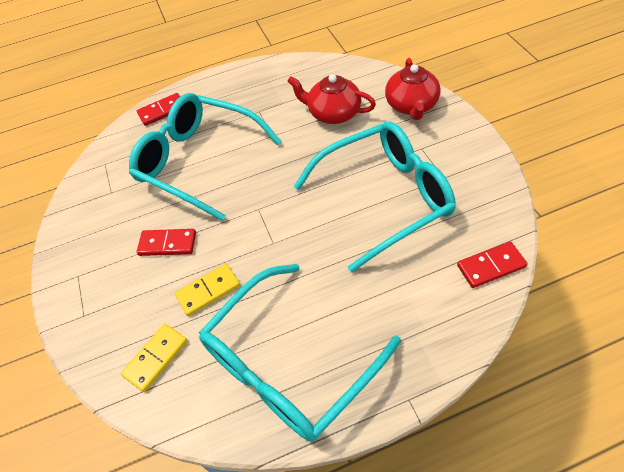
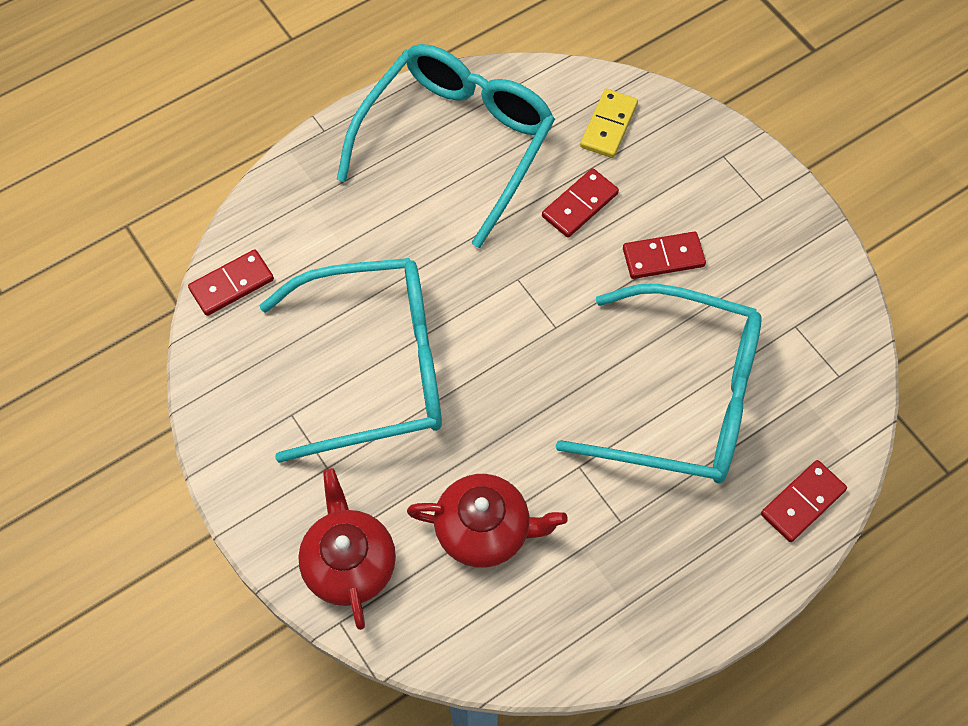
camera: 160 degrees right, 10 degrees up
(208, 291) = (580, 205): yellow domino -> red domino
(384, 198) = (375, 367): turquoise glasses -> turquoise glasses turned 150 degrees counterclockwise

